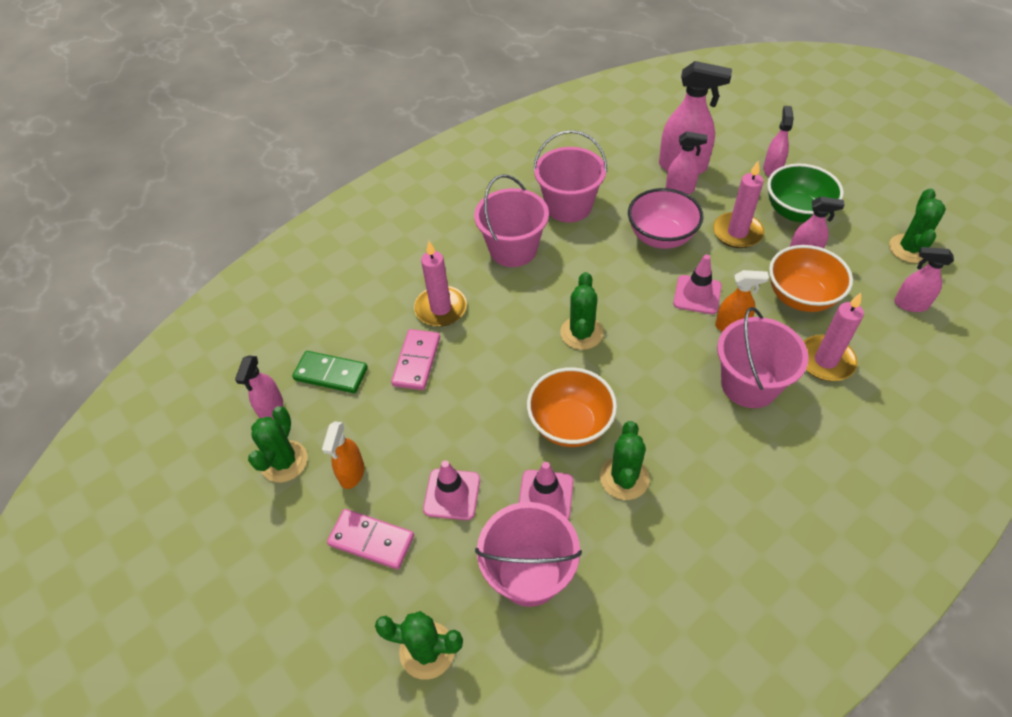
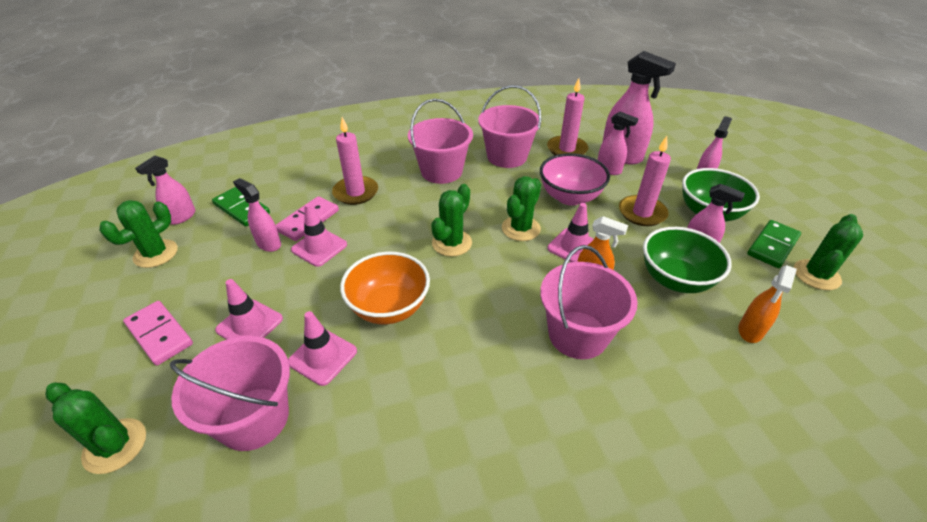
camera: 20 degrees right, 10 degrees down
(352, 473) = (192, 280): orange spray bottle -> orange spray bottle (750, 331)
(453, 387) = (319, 247): none -> pink traffic cone
(624, 478) = (402, 370): green cactus -> green cactus (521, 228)
(801, 297) = (675, 279): orange bowl -> green bowl
(825, 360) = (671, 341): pink candle -> pink candle (567, 149)
(864, 230) = (772, 246): none -> green domino
(910, 304) = (794, 322): pink spray bottle -> pink spray bottle (268, 244)

